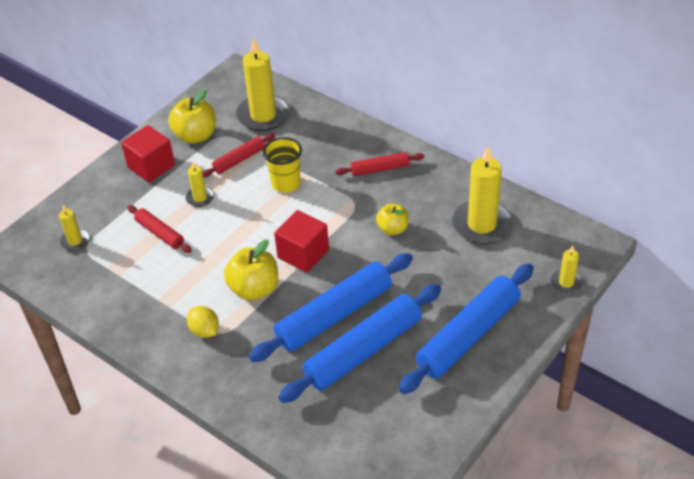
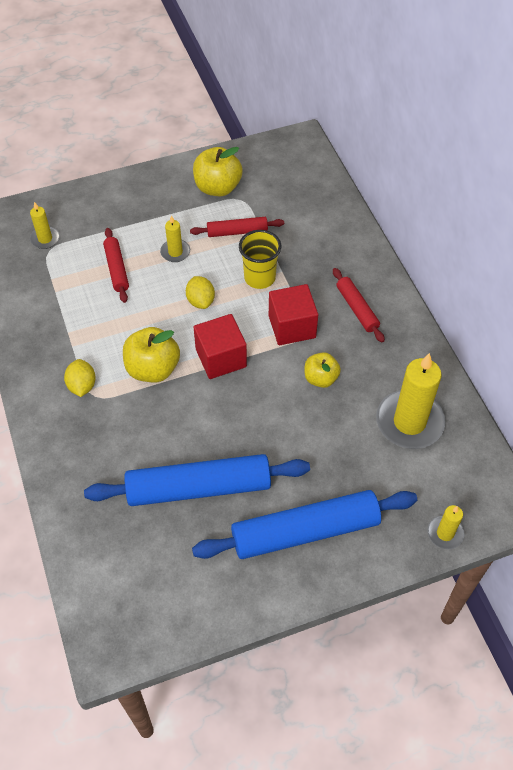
camera: 30 degrees right, 10 degrees up
(151, 166) = (158, 199): red cube -> red cube (292, 326)
(252, 222) = (200, 301): none -> yellow lemon
(263, 115) = (292, 197): yellow candle -> none
(334, 315) = (200, 436): blue rolling pin -> none
(380, 169) = (357, 309): red rolling pin -> red rolling pin turned 45 degrees clockwise

